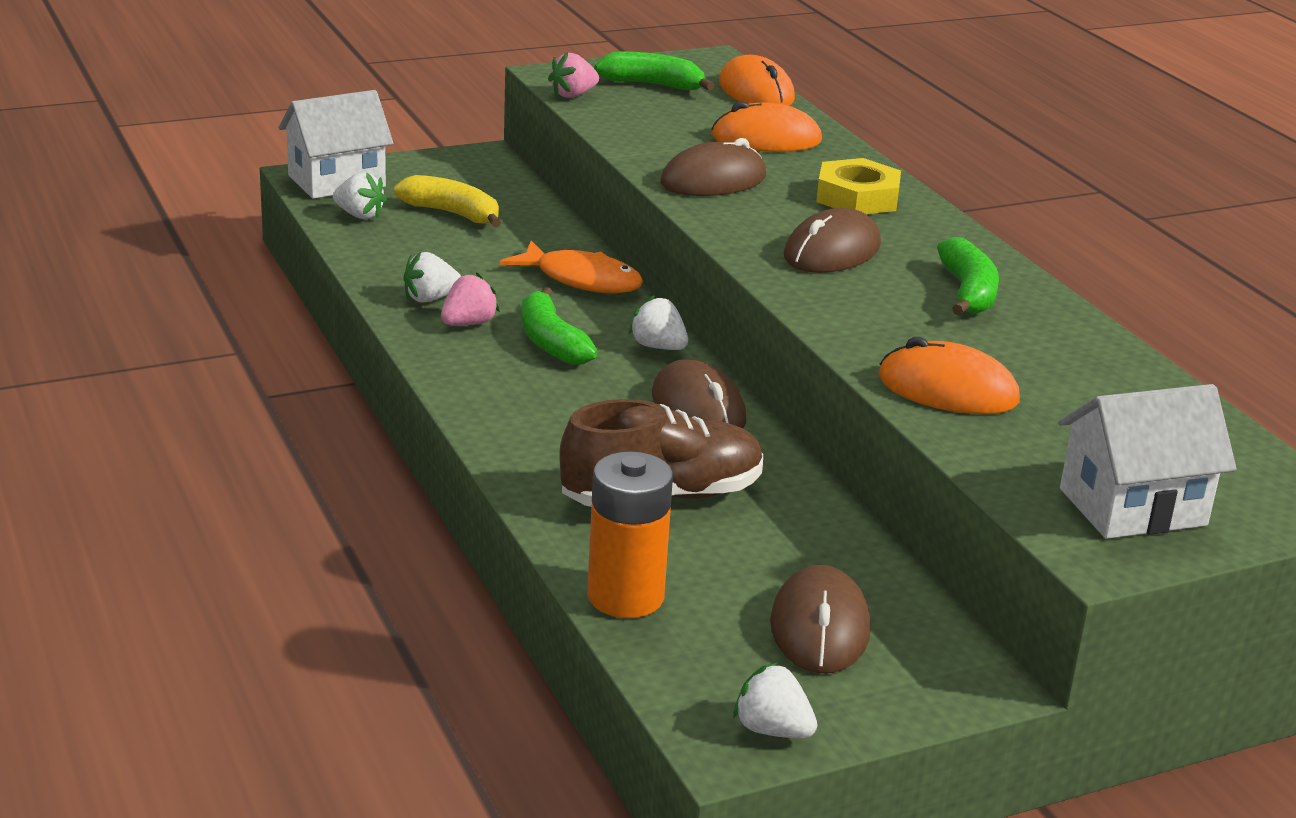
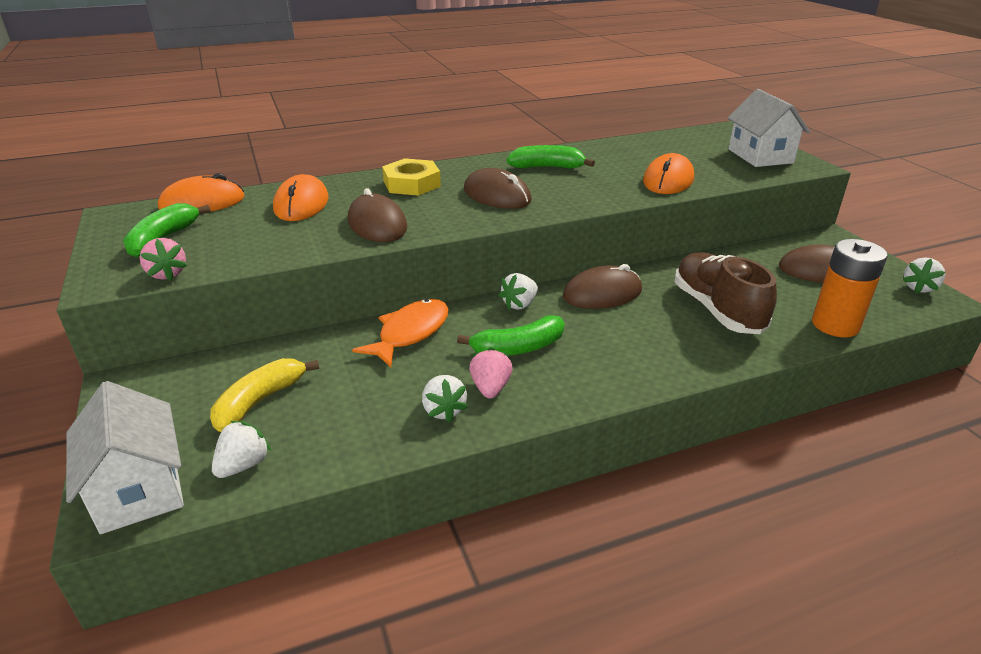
camera: 85 degrees left, 5 degrees up
(468, 323) = (490, 388): pink strawberry -> pink strawberry turned 45 degrees clockwise

